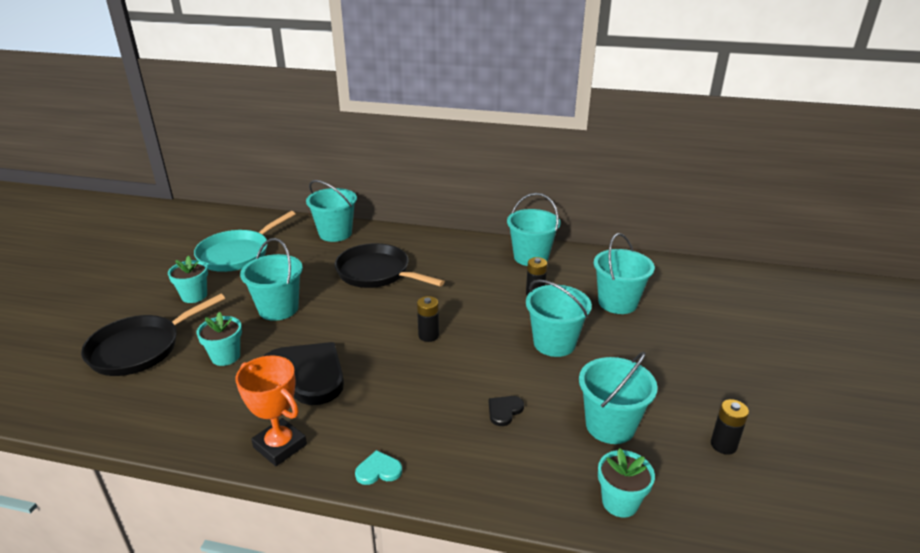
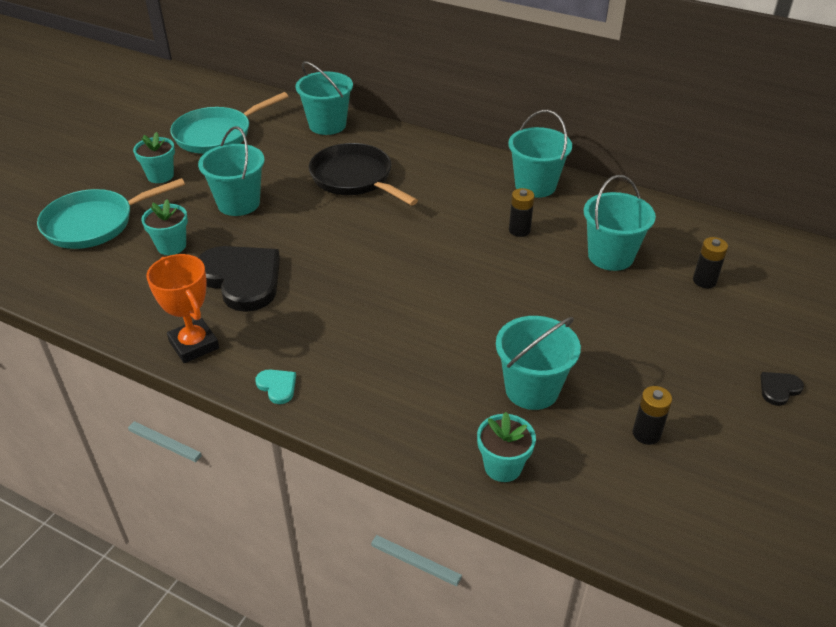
camera: 15 degrees right, 10 degrees up
(140, 348) = (94, 224): black pan -> turquoise pan
(378, 470) = (277, 386): turquoise heart -> turquoise heart turned 45 degrees clockwise
(428, 335) = (381, 258): black battery -> black battery (704, 281)
(504, 411) = (426, 353): black heart -> black heart (779, 389)
(554, 343) = (514, 290): turquoise bucket -> none

